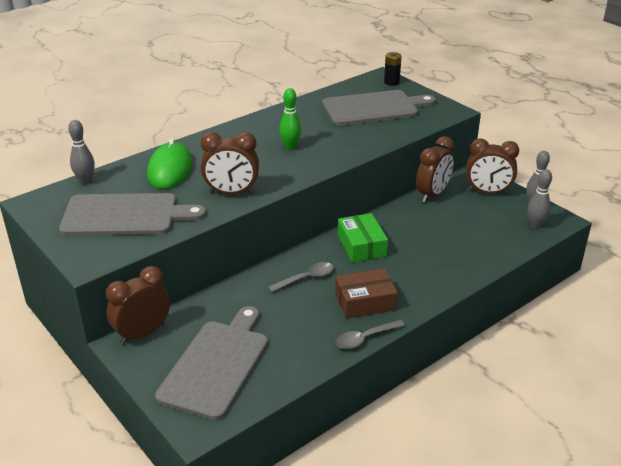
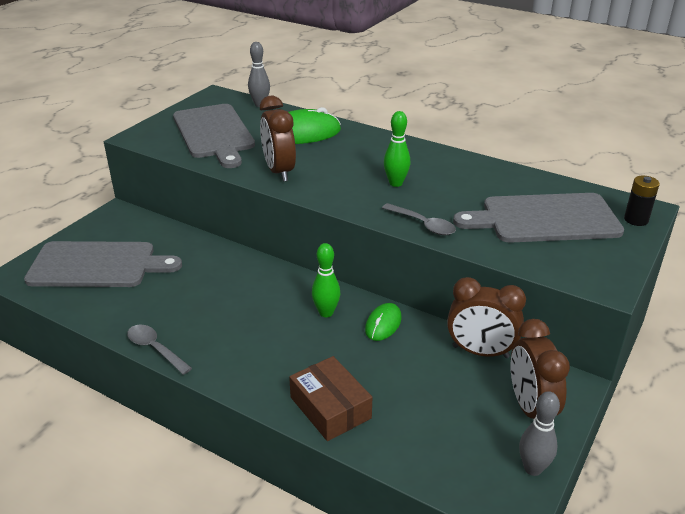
camera: 70 degrees right, 0 degrees up
(142, 333) = (132, 217): brown clock -> none
(306, 278) = (246, 286): grey spoon -> grey spoon (423, 224)
(361, 245) = (326, 313): green box -> green bowling pin
(365, 302) = (220, 336): brown box -> brown box (330, 408)
(374, 108) = (544, 219): grey cutting board -> grey cutting board turned 120 degrees clockwise
(387, 224) = (383, 324): none -> green mouse
(535, 225) = (475, 477): grey bowling pin -> none

